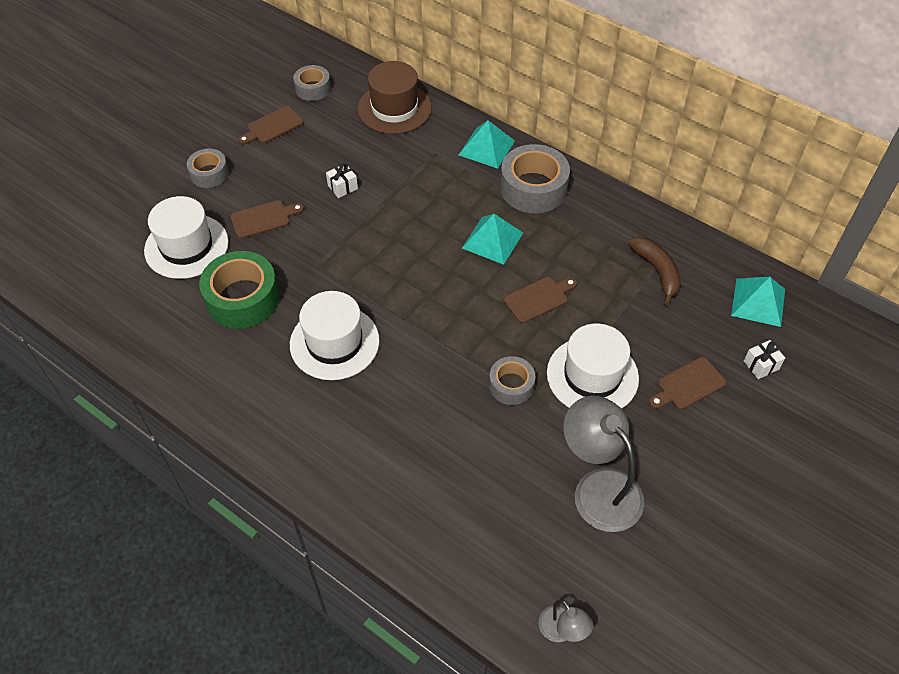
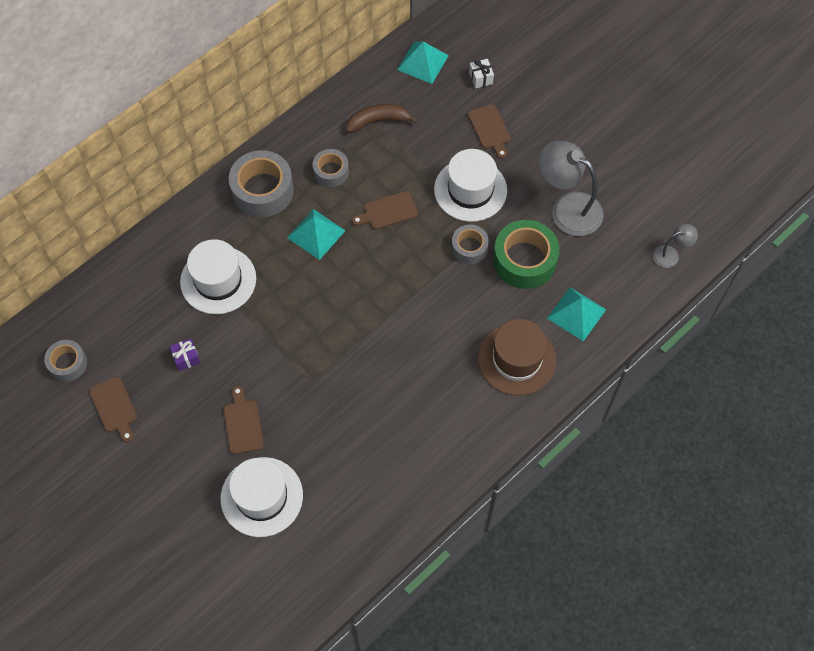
camera: 80 degrees left, 10 degrees up
(209, 173) = (167, 472): grey tape -> grey tape (331, 172)
(242, 298) = (337, 448): green tape -> green tape (524, 260)
(329, 165) = (186, 358): none -> purple gift
(334, 342) = (402, 374): white hat -> white hat (218, 280)
(342, 187) = (219, 349): white gift -> none
(394, 108) = (122, 290): brown hat -> brown hat (517, 359)
(486, 147) = (201, 218): turquoise pyramid -> turquoise pyramid (576, 314)
(538, 299) = (388, 211): brown cutting board -> brown cutting board turned 90 degrees counterclockwise
(598, 488) = (567, 208): grey lamp -> grey lamp turned 60 degrees clockwise

